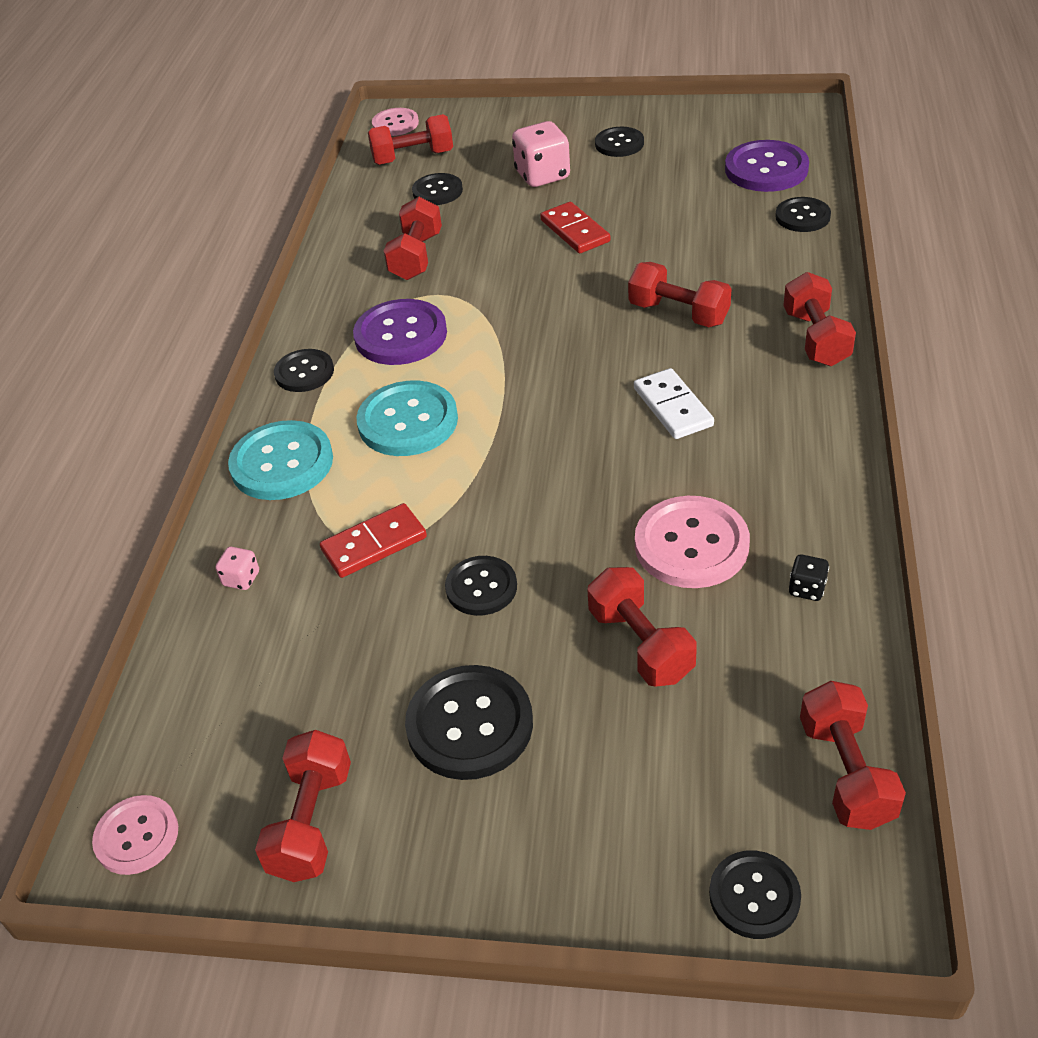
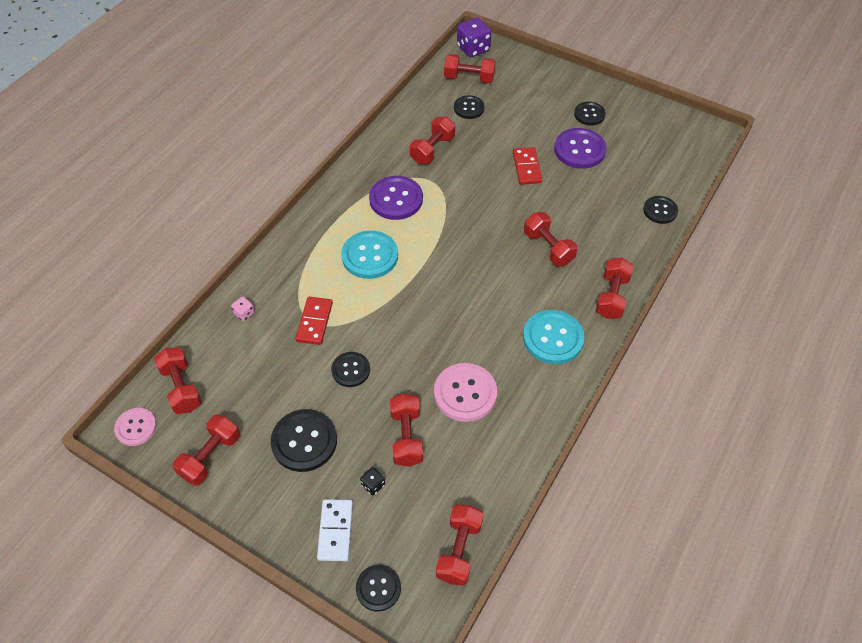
camera: 20 degrees right, 10 degrees up
(190, 736) = (181, 388): none -> red dumbbell
(282, 463) = (296, 254): turquoise button -> turquoise button (553, 338)
(304, 372) = (335, 202): black button -> none
(374, 544) = (314, 322): red domino -> red domino turned 75 degrees counterclockwise
(395, 124) = (473, 49): pink button -> purple dice
(542, 175) = (532, 120): pink dice -> none
(672, 407) = (507, 307): white domino -> white domino (335, 531)
(766, 169) = (662, 168): purple button -> purple button (579, 150)
(807, 589) = (505, 445): black dice -> black dice (373, 485)

